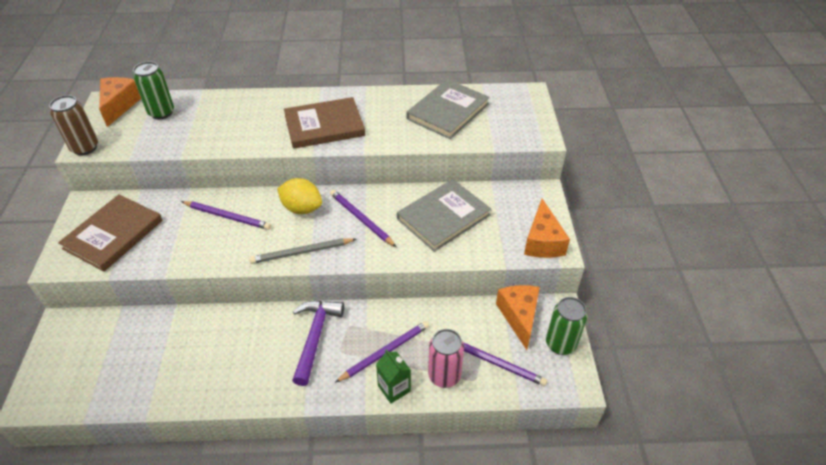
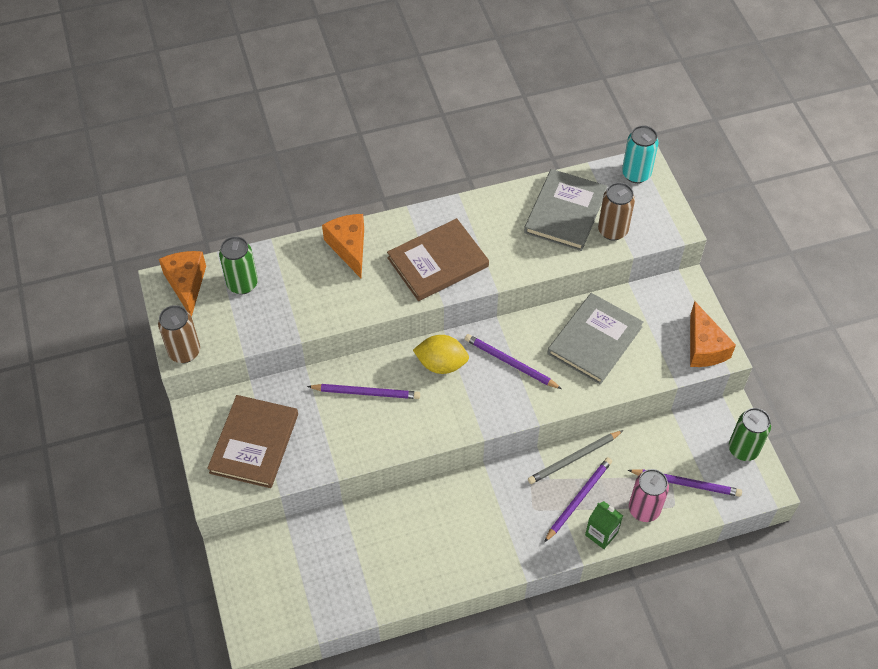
camera: 15 degrees left, 10 degrees up
(301, 252) = (466, 417): grey pencil -> grey pencil (574, 458)
(315, 337) = (503, 501): purple hammer -> none
(483, 130) = (612, 230): none -> brown can
(519, 97) = (636, 174): none -> turquoise can
(519, 316) = (695, 429): orange cheese -> orange cheese (349, 247)

